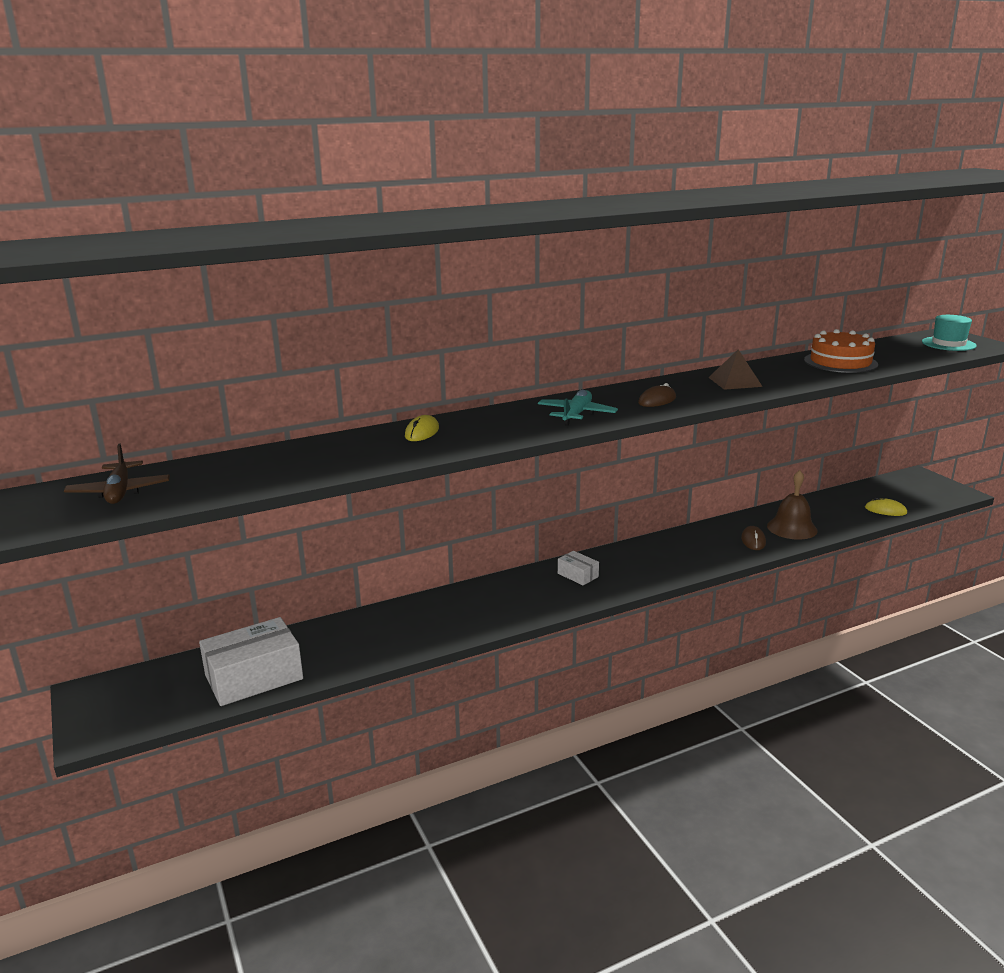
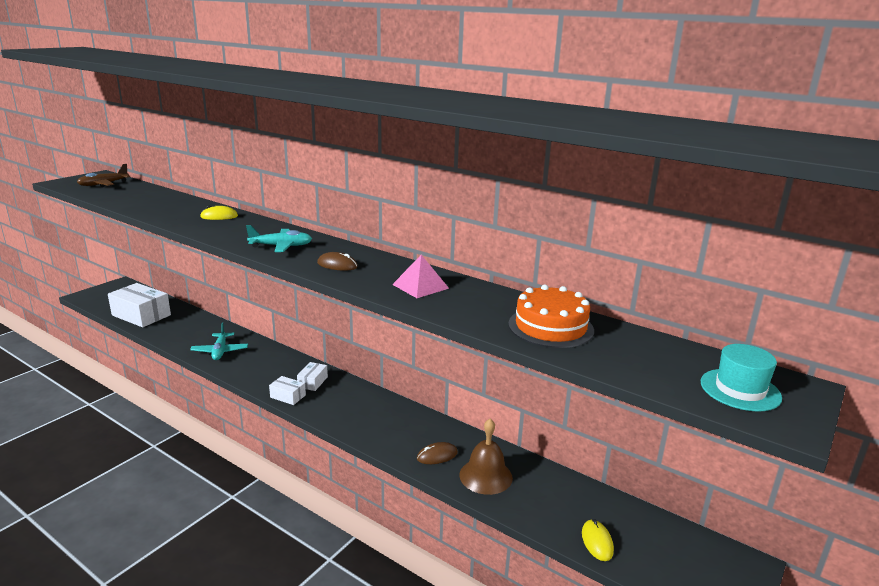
camera: 60 degrees right, 0 degrees up
(447, 623) = (220, 351): none -> turquoise plane
(598, 594) = (288, 396): none -> white box
(735, 382) = (420, 286): brown pyramid -> pink pyramid

